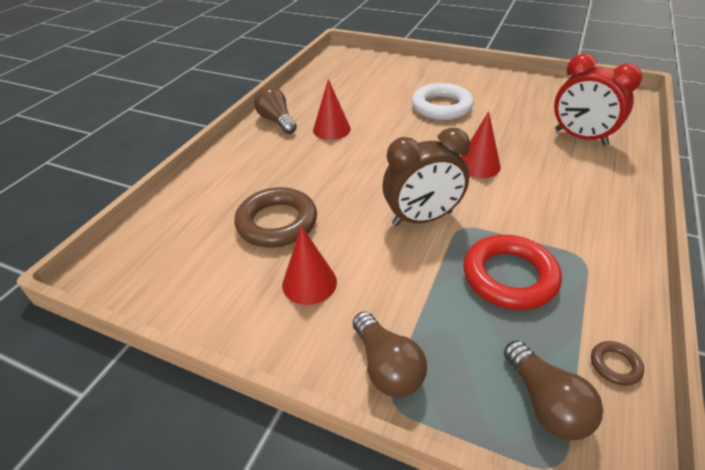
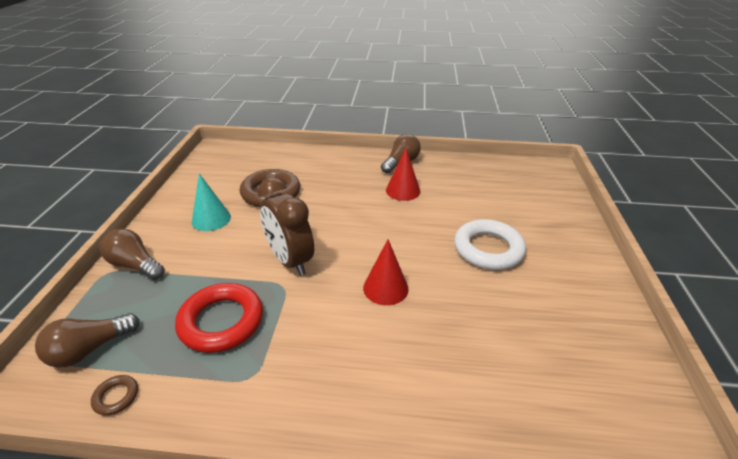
camera: 70 degrees right, 5 degrees down
(309, 283) = (211, 219): red cone -> turquoise cone
(387, 366) = (135, 265): brown light bulb -> brown light bulb turned 75 degrees clockwise
(580, 137) = (493, 380): red clock -> none

